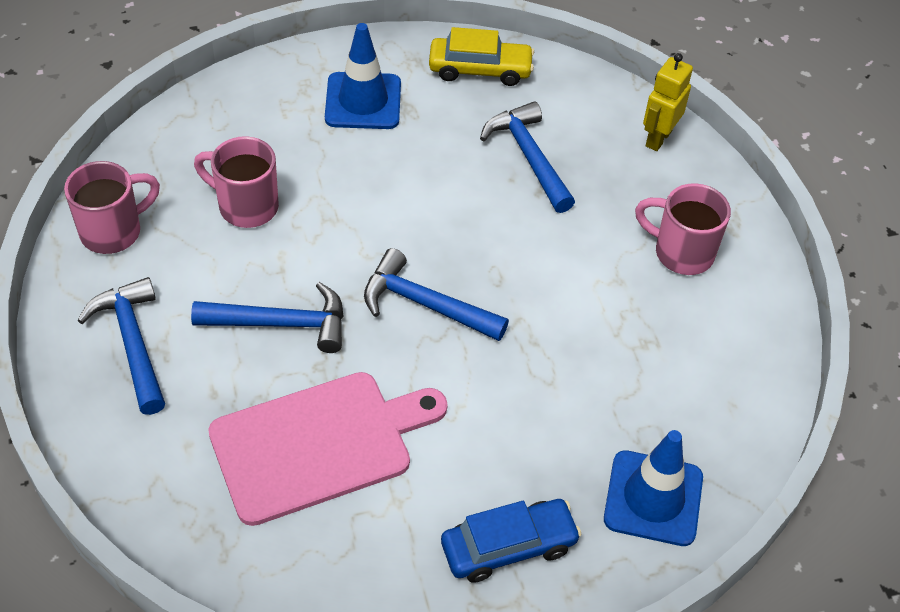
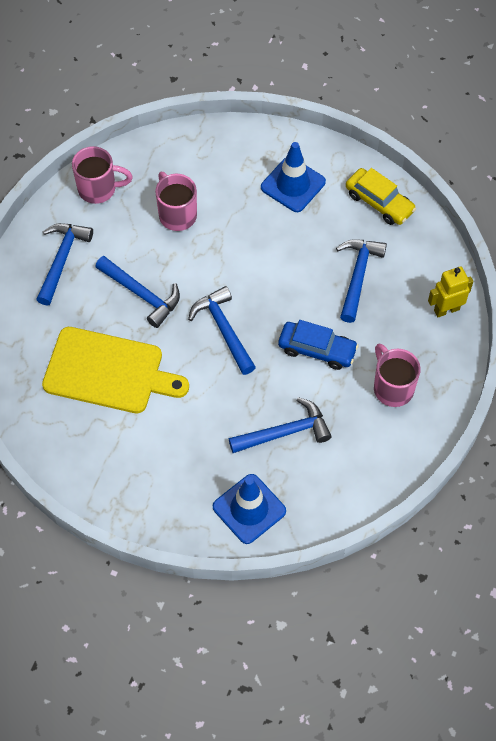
camera: 40 degrees right, 10 degrees up
(319, 444) = (108, 372): pink cutting board -> yellow cutting board
(508, 547) = (156, 484): blue car -> blue car (317, 349)
(609, 378) = (284, 432): none -> blue hammer

